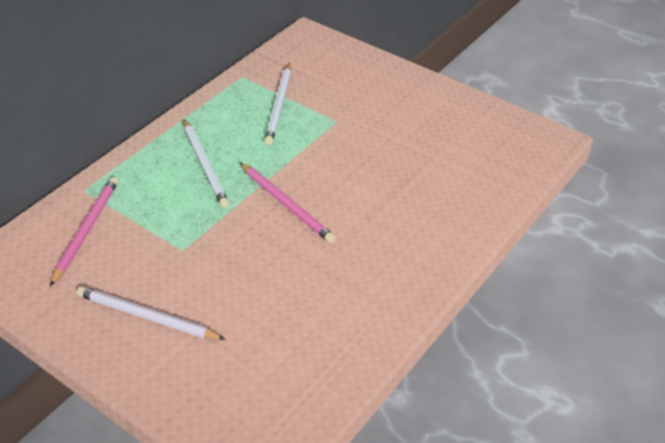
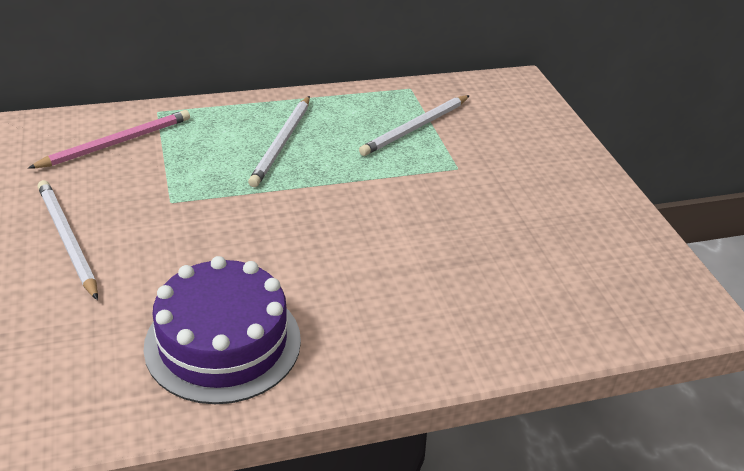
camera: 35 degrees right, 5 degrees down
(286, 204) = (313, 216): pink pencil -> none
(329, 315) = (223, 342): none -> purple cake

